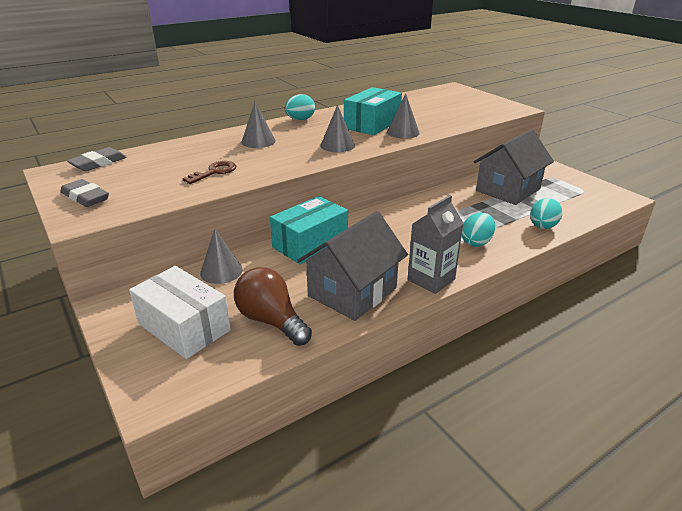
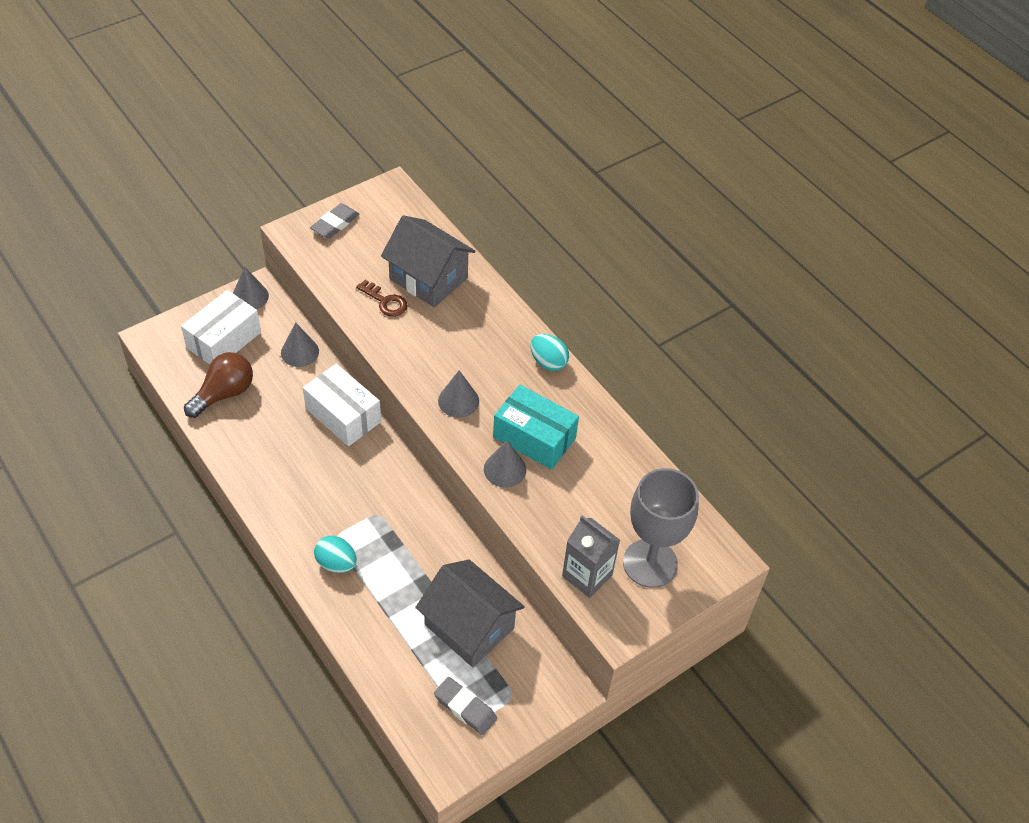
camera: 85 degrees right, 20 degrees up
(98, 163) = (410, 212): grey eraser -> grey eraser (465, 708)
(258, 141) = (471, 327): grey cone -> grey cone (250, 296)
(310, 243) = (343, 415): turquoise box -> white box
(352, 292) = (257, 449): grey house -> grey house (428, 278)
(431, 279) = (270, 512): grey carton -> grey carton (587, 575)
(464, 101) = (650, 563): none -> grey goblet
(542, 227) = (367, 640): turquoise egg -> none

